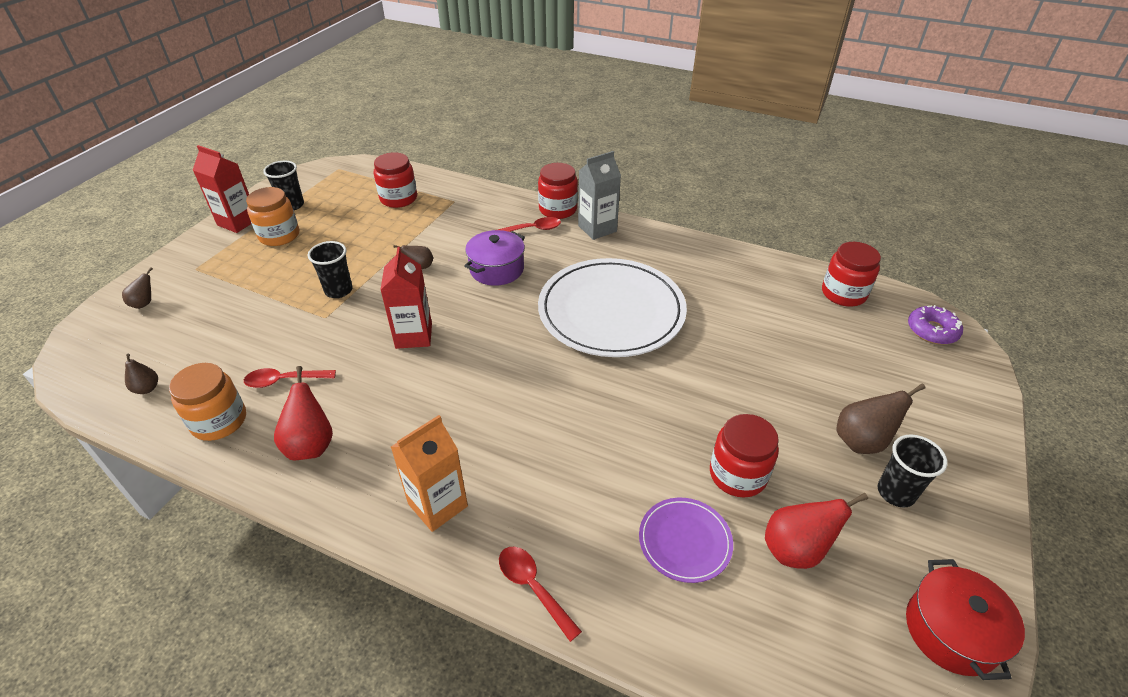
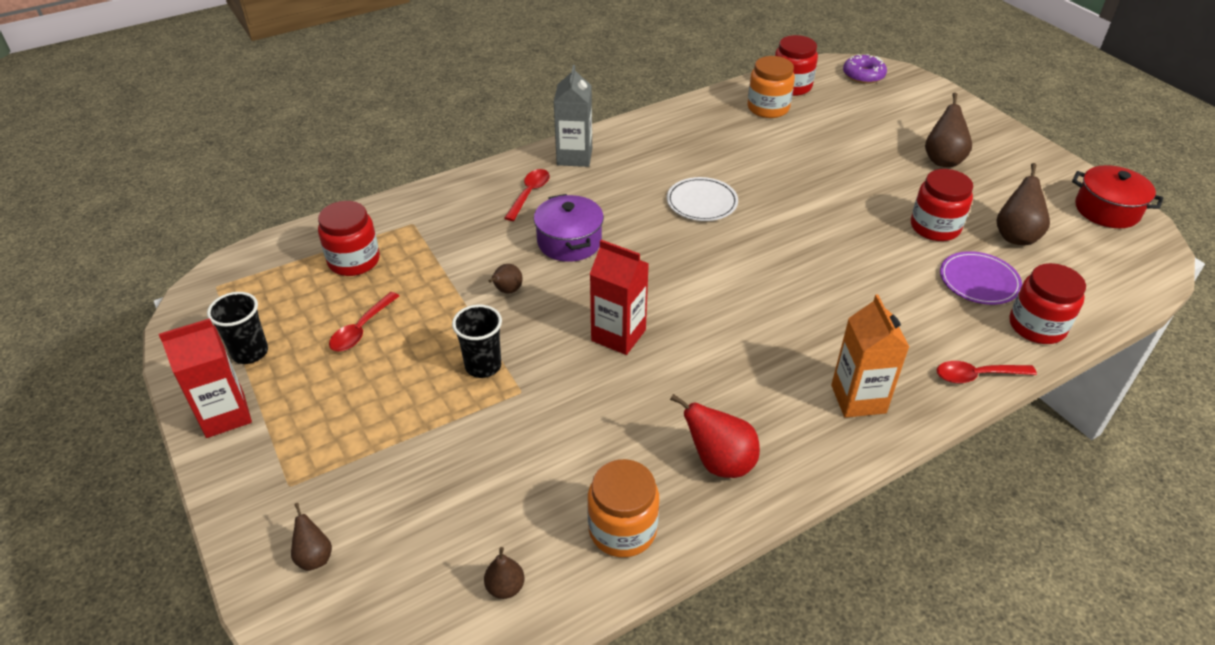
camera: 55 degrees left, 0 degrees up
(279, 235) = (308, 384): orange jar -> orange jar (768, 108)
(284, 380) = (601, 456): red spoon -> red spoon (361, 329)
(558, 209) = (515, 165): red jar -> red jar (1037, 326)
(611, 311) = (702, 202): white plate -> white plate, size x0.46
(795, 549) = (1015, 236): red pear -> brown pear
(896, 492) = (995, 171): black cup -> none

